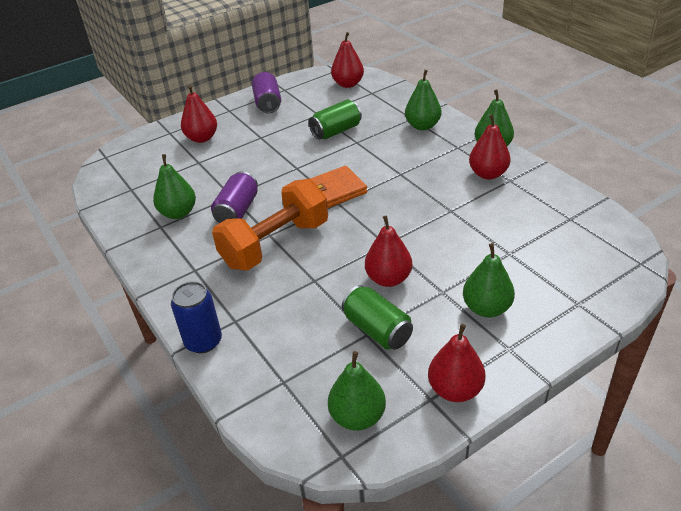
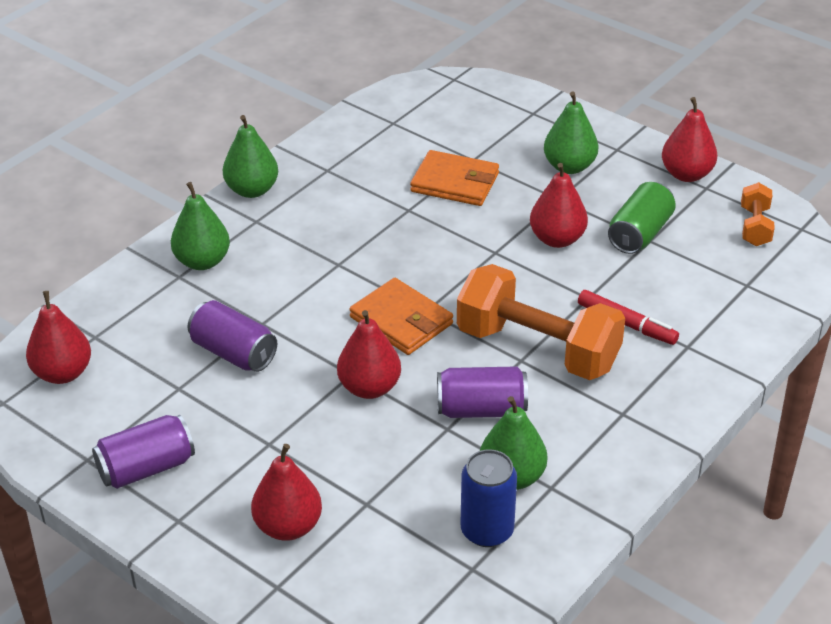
camera: 110 degrees left, 0 degrees up
(203, 341) = (732, 362): blue can -> blue can (487, 530)
(275, 293) = (626, 324): none -> red marker
(336, 131) = (233, 353): green can -> purple can
(357, 416) = (754, 227): green pear -> orange dumbbell
(479, 237) = (455, 182): none -> orange wallet
(488, 174) = (318, 188): red pear -> red pear (369, 388)

